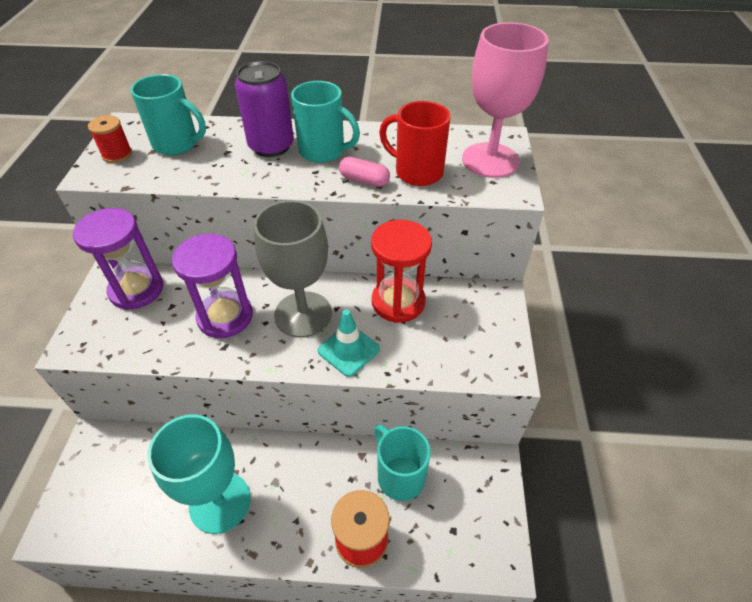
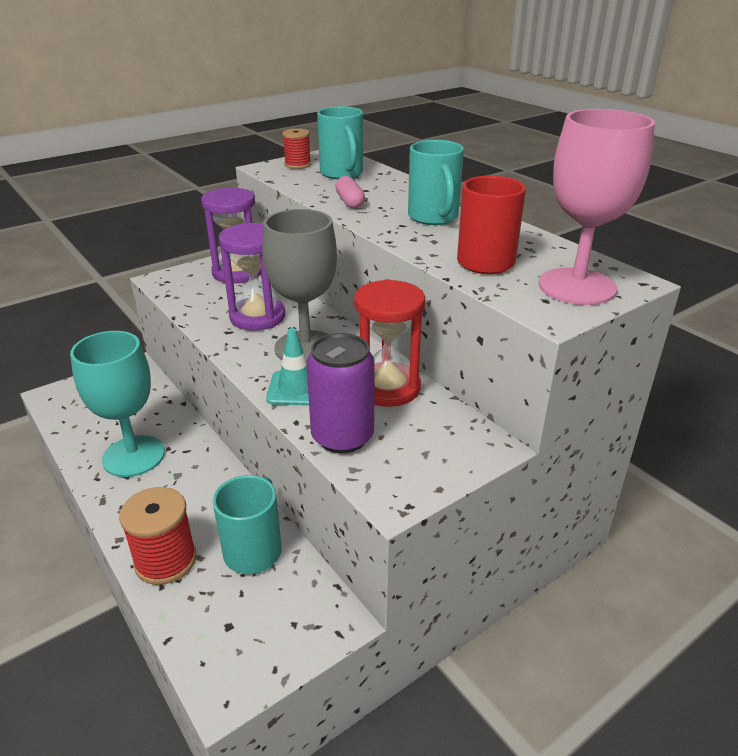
camera: 50 degrees right, 15 degrees down
(271, 146) = (401, 199): purple can -> purple can (342, 437)
(364, 180) = (428, 245): pink capsule -> pink capsule (350, 202)

